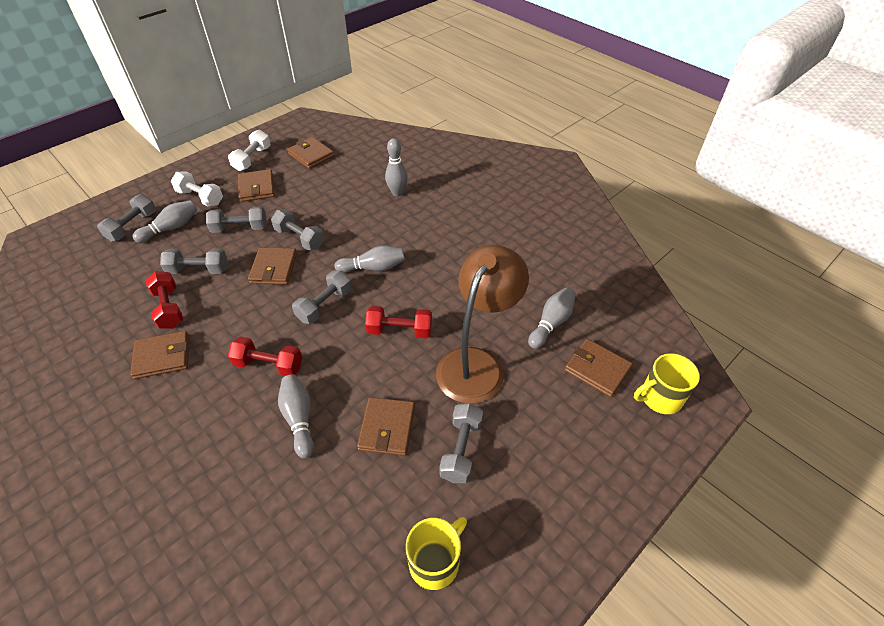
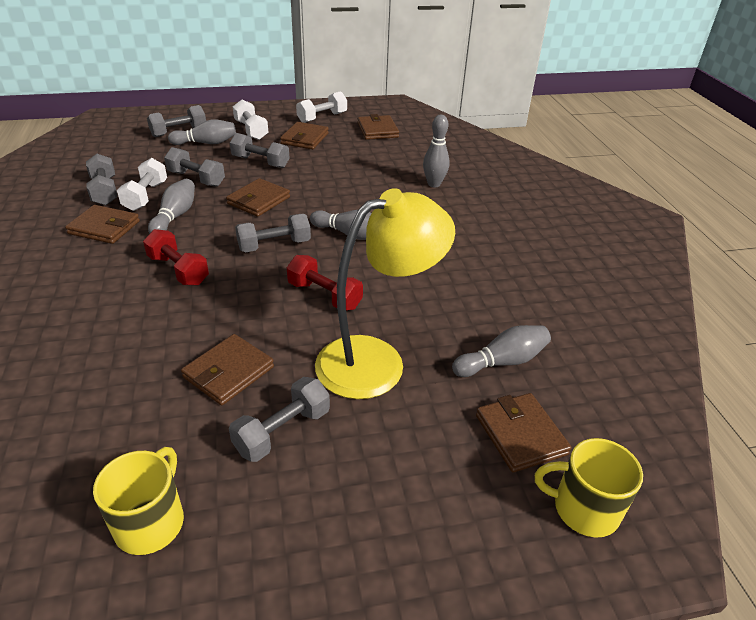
camera: 30 degrees right, 10 degrees down
(169, 308) = (146, 196): red dumbbell -> white dumbbell
(299, 238) = (304, 187): grey dumbbell -> grey dumbbell (104, 191)
(299, 419) = (159, 324): grey bowling pin -> grey bowling pin (175, 216)
(435, 561) = (151, 522): yellow mug -> yellow mug turned 60 degrees counterclockwise
(476, 364) = (377, 360): brown lamp -> yellow lamp

